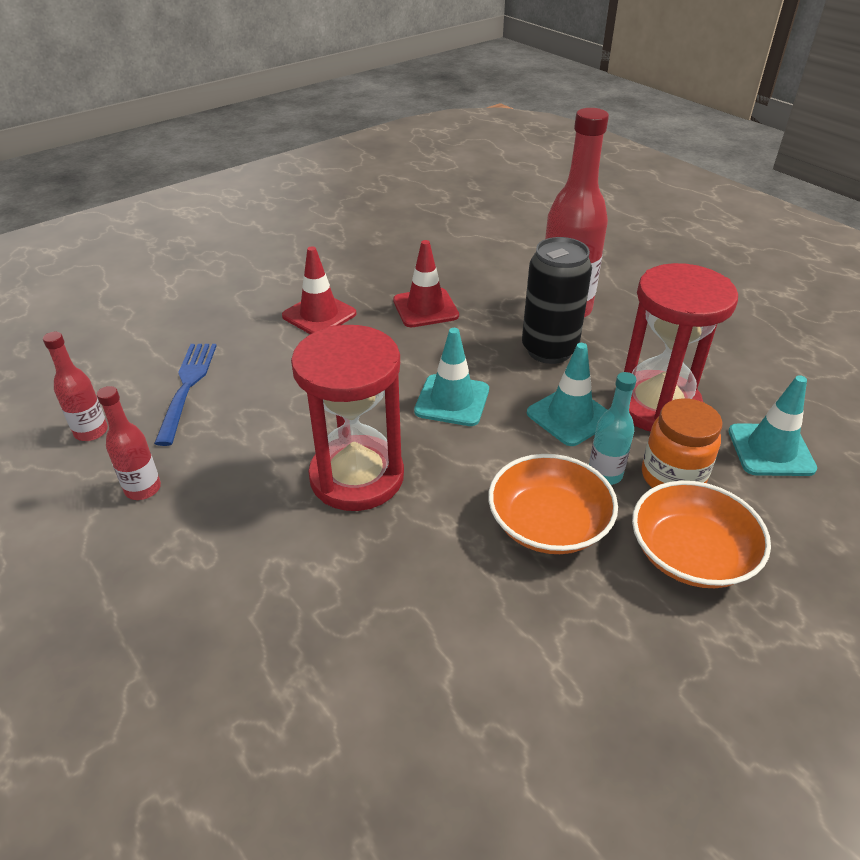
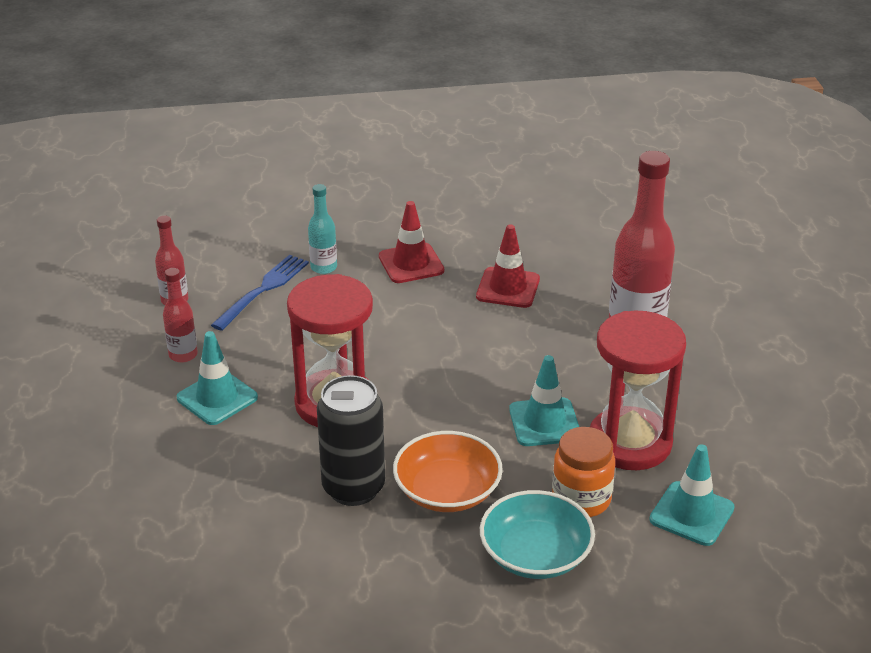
camera: 30 degrees right, 5 degrees down
(452, 400) = (458, 374): turquoise traffic cone -> turquoise traffic cone (217, 398)
(549, 350) = (583, 363): black can -> black can (353, 488)
(605, 474) = (527, 475): turquoise bottle -> turquoise bottle (323, 267)
(691, 554) = (535, 554): orange bowl -> turquoise bowl

